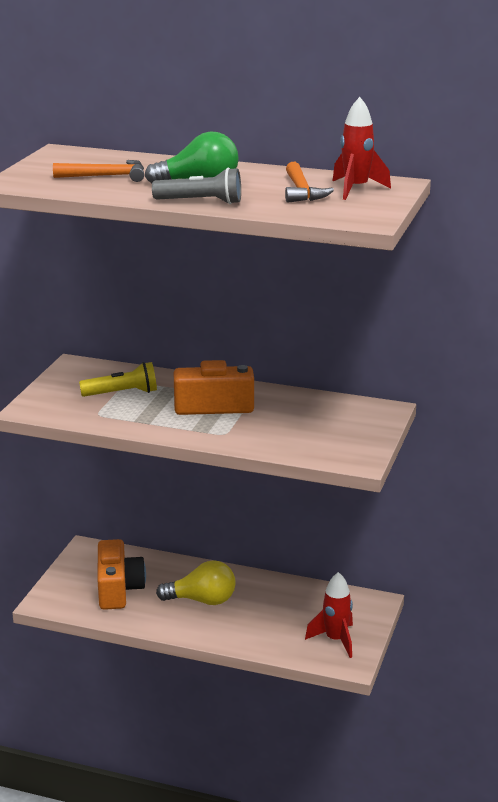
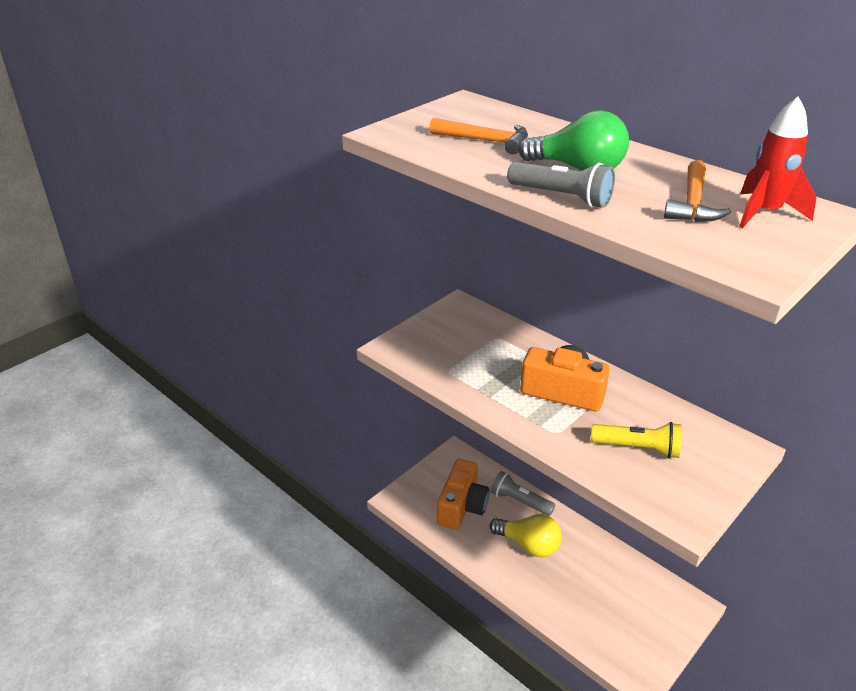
camera: 25 degrees right, 10 degrees up
(122, 393) = (484, 351): yellow flashlight -> yellow flashlight (637, 448)
(175, 570) = (520, 501): none -> grey flashlight
(335, 640) = (635, 640): red rocket -> none

